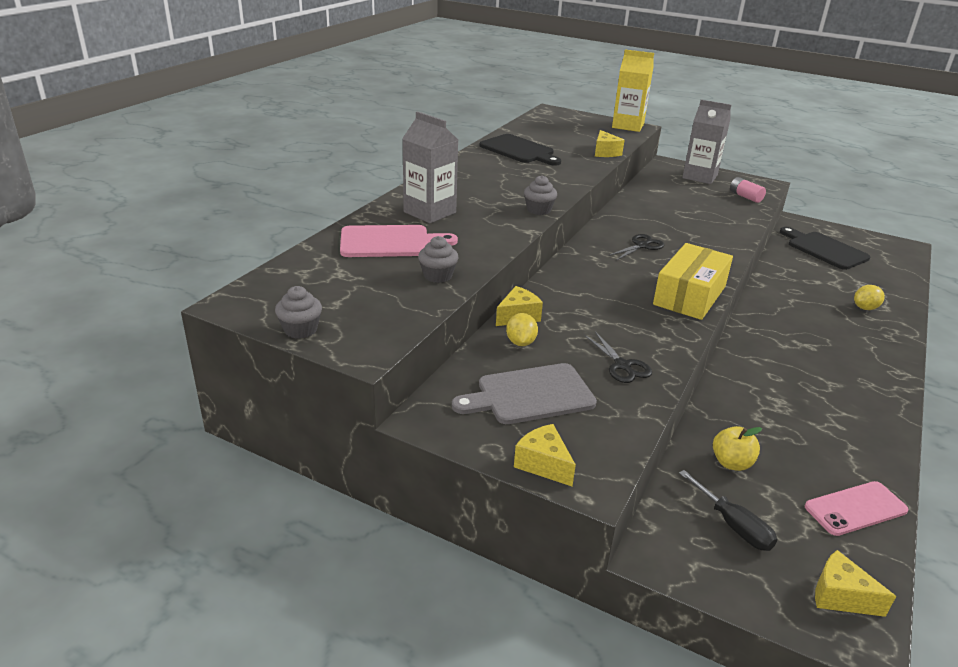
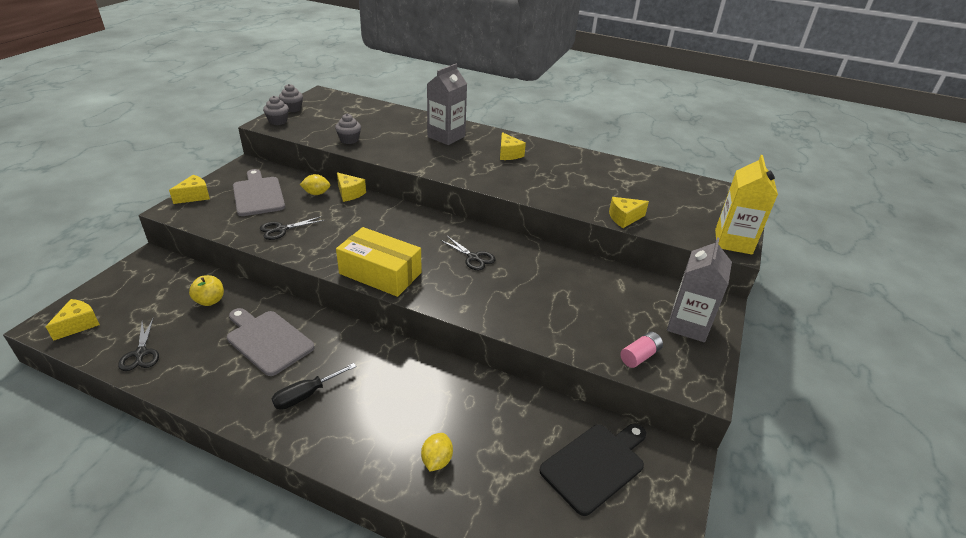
camera: 85 degrees right, 5 degrees up
(390, 242) = (396, 125): pink cutting board -> none
(479, 183) = (508, 154): none -> yellow cheese
(519, 150) = (599, 173): black cutting board -> none
(538, 210) = (462, 176): grey cupcake -> grey cupcake (278, 121)
(733, 525) = (155, 291): black screwdriver -> black screwdriver (306, 395)
(780, 405) = (267, 340): none -> grey cutting board
(855, 509) = (141, 353): pink phone -> black scissors
(865, 308) = (437, 460): yellow lemon -> yellow lemon turned 45 degrees clockwise

